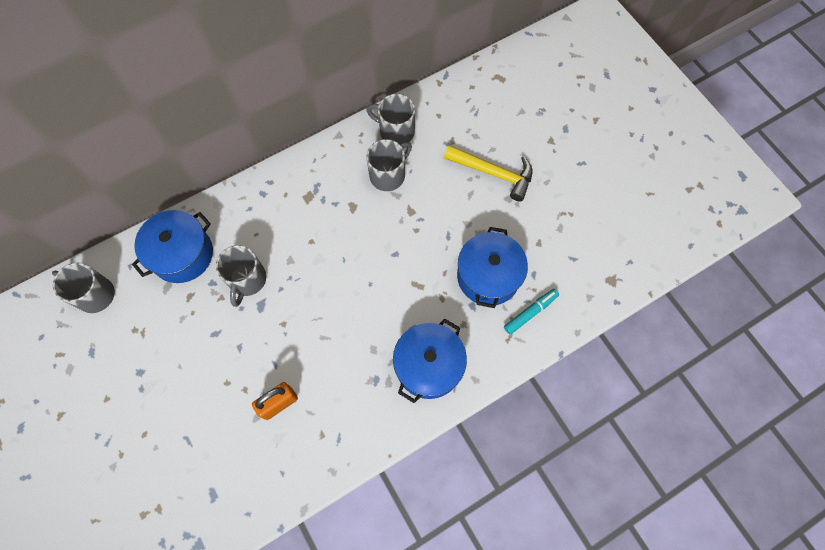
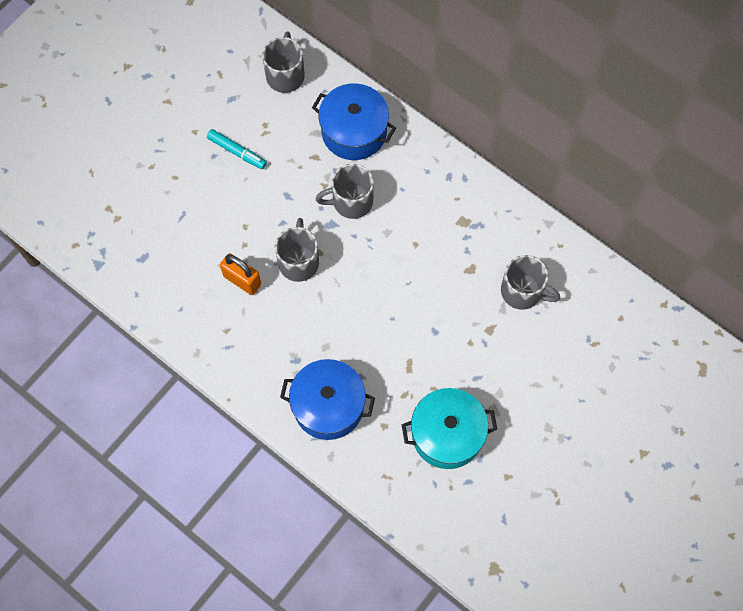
camera: 70 degrees right, 0 degrees up
(395, 131) = (579, 280): grey mug -> grey mug (299, 261)
(488, 276) = (447, 434): blue pot -> turquoise pot
(494, 173) = (572, 402): yellow hammer -> none
(530, 312) = (423, 490): turquoise marker -> turquoise marker (237, 152)

